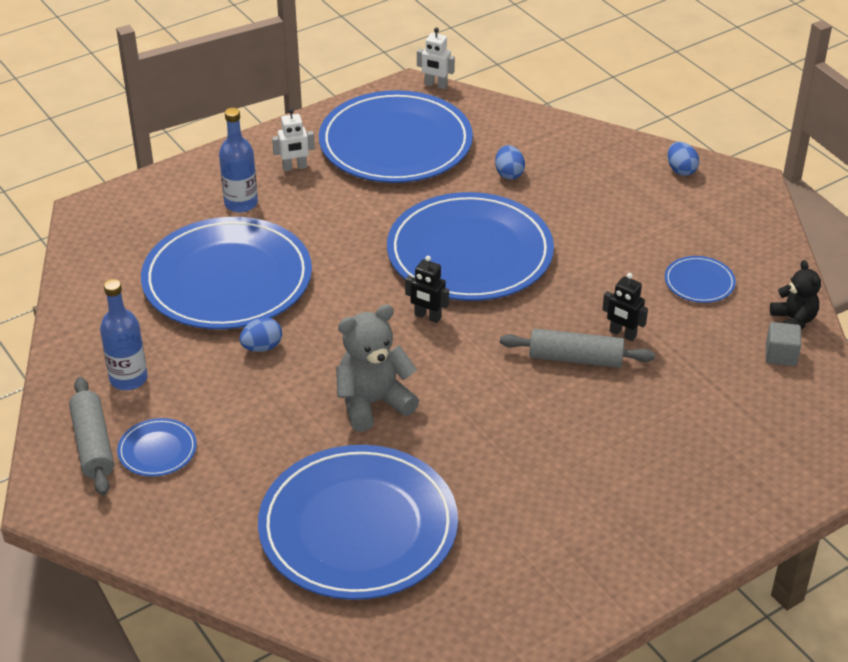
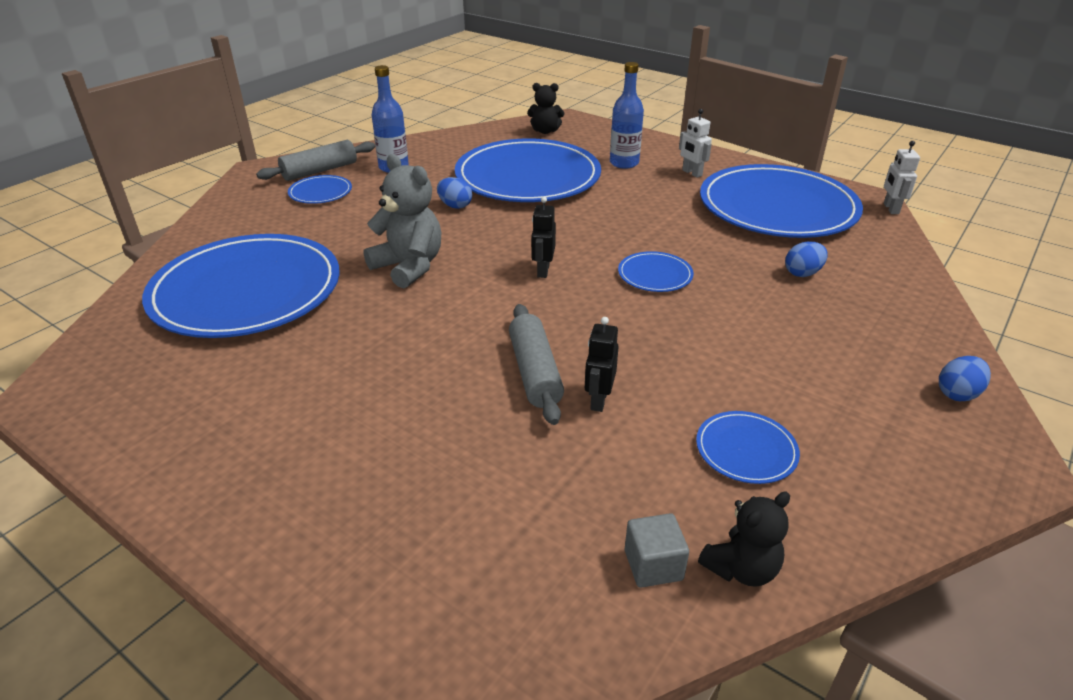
camera: 70 degrees right, 5 degrees down
(113, 236) = (545, 131): none -> black teddy bear
(470, 253) = (655, 275): blue plate -> blue plate, size x0.41

